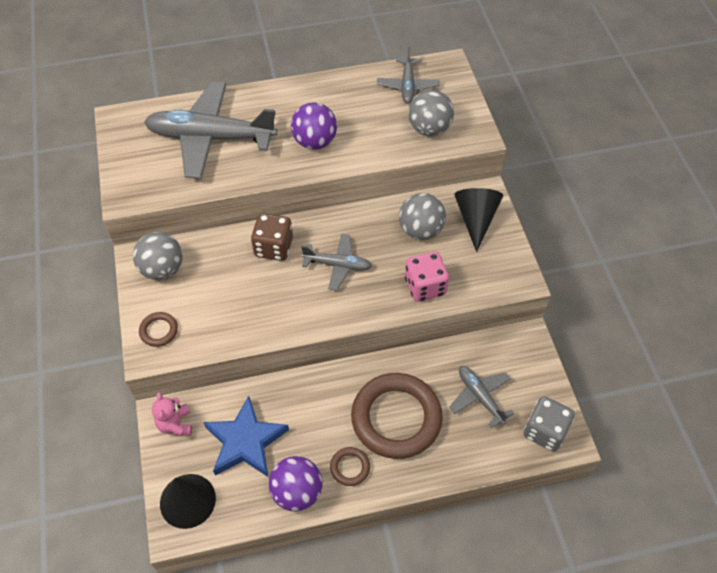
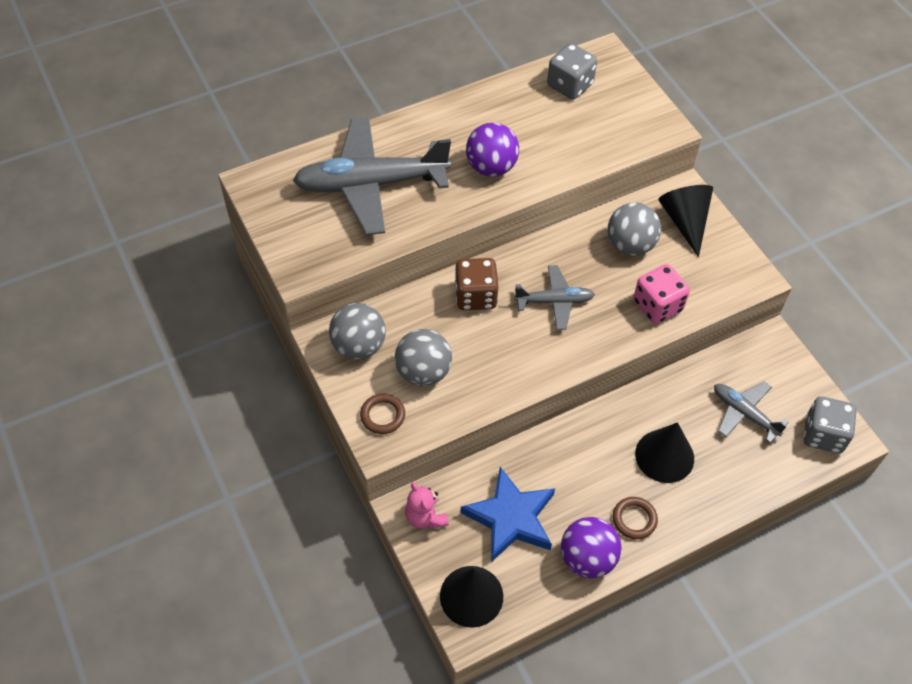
camera: 15 degrees left, 0 degrees up
(396, 418) = (664, 456): brown ring -> black cone
(407, 86) = (570, 85): grey plane -> grey dice
(429, 129) = (612, 130): grey ball -> grey ball (423, 372)

